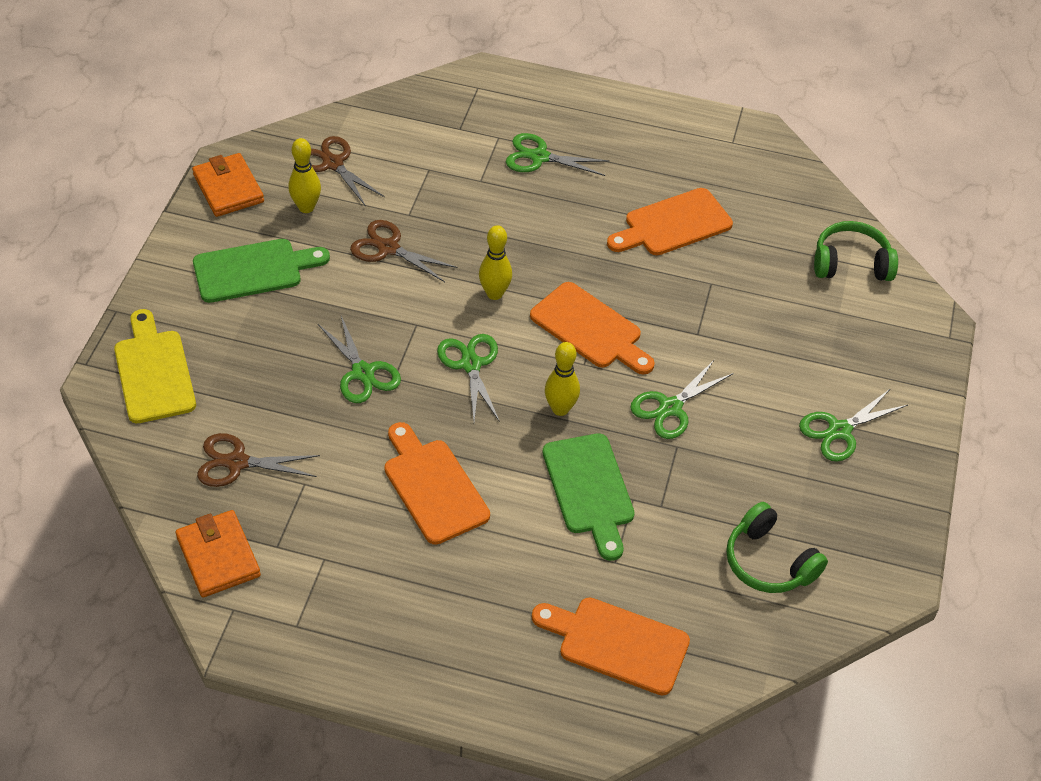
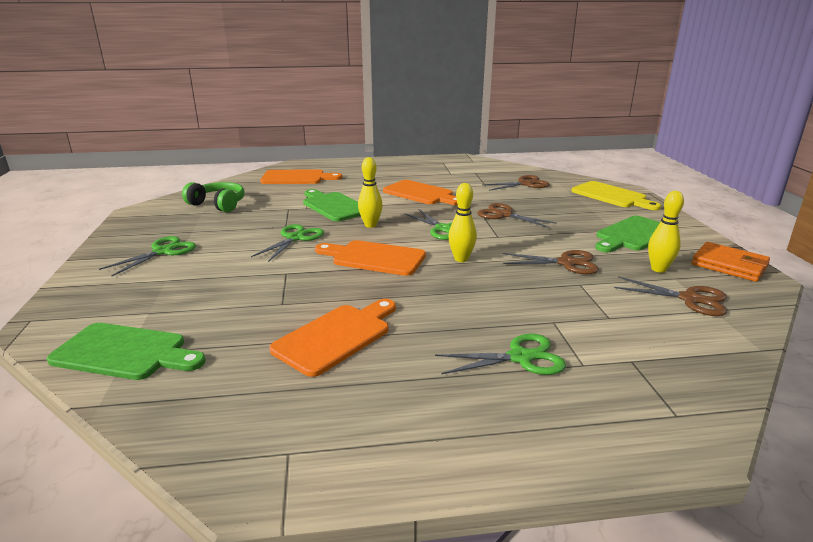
camera: 160 degrees right, 25 degrees down
(218, 556) = (496, 167): orange wallet -> none
(363, 373) = (504, 215): green scissors -> brown scissors
(851, 263) = (124, 352): green headphones -> green cutting board

